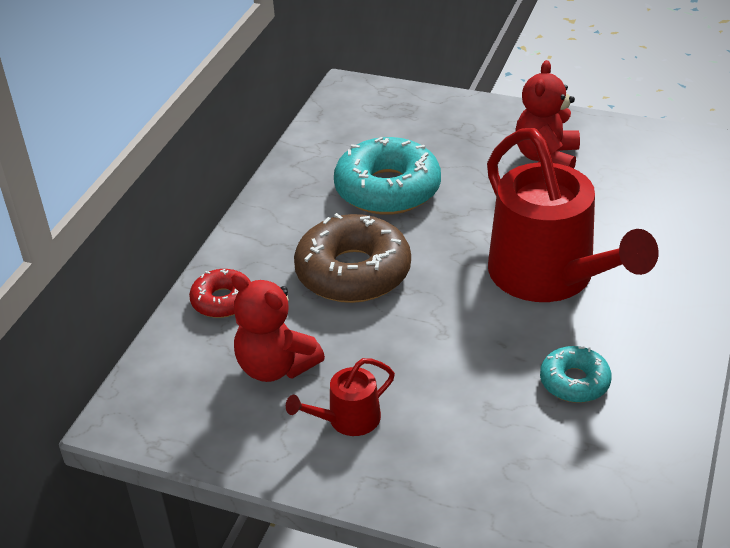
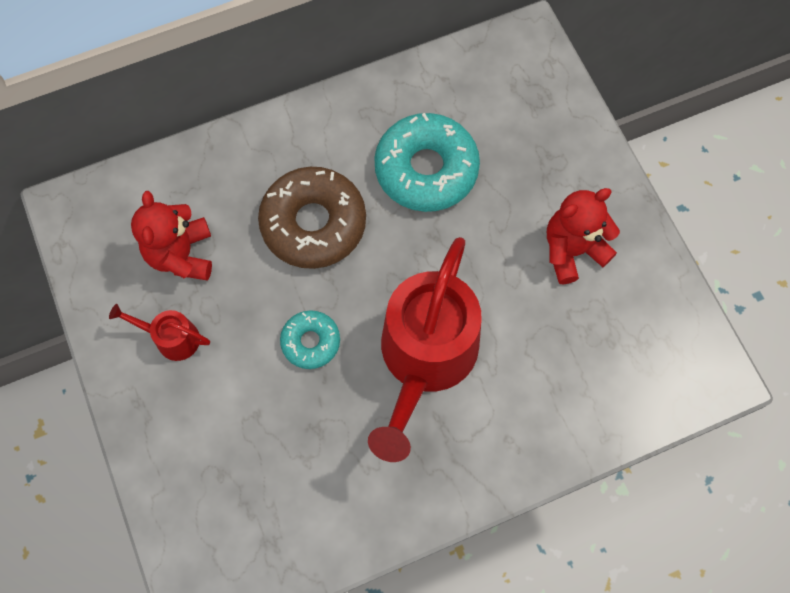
camera: 45 degrees right, 30 degrees up
(222, 300) = (214, 167): red donut -> none
(574, 382) = (326, 454): turquoise donut -> turquoise donut (311, 342)

